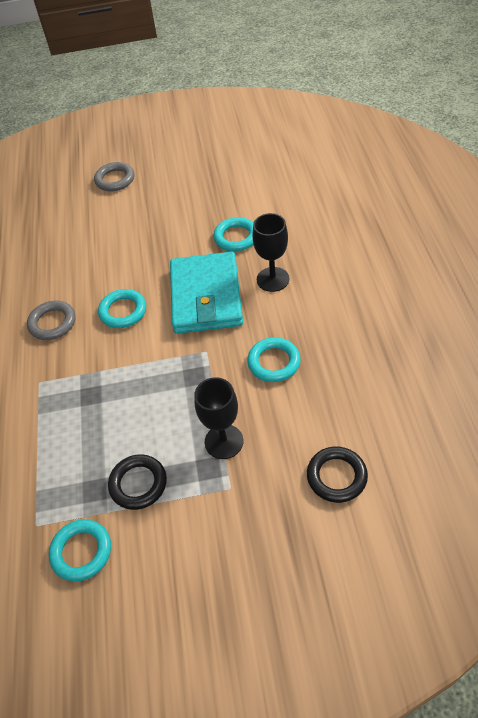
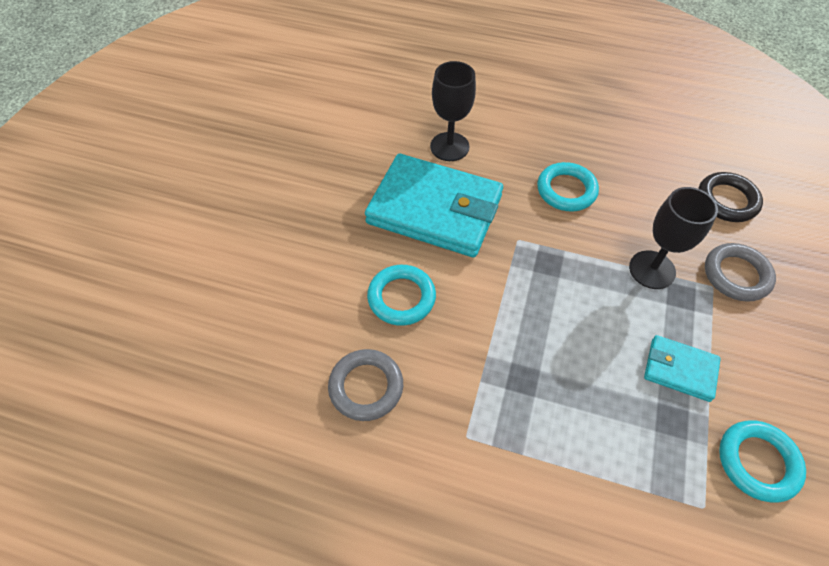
camera: 70 degrees left, 5 degrees up
(115, 180) = (141, 225): grey ring -> grey ring (736, 275)
(138, 484) = (680, 369): black ring -> turquoise wallet
(236, 237) = (361, 150): turquoise ring -> none

